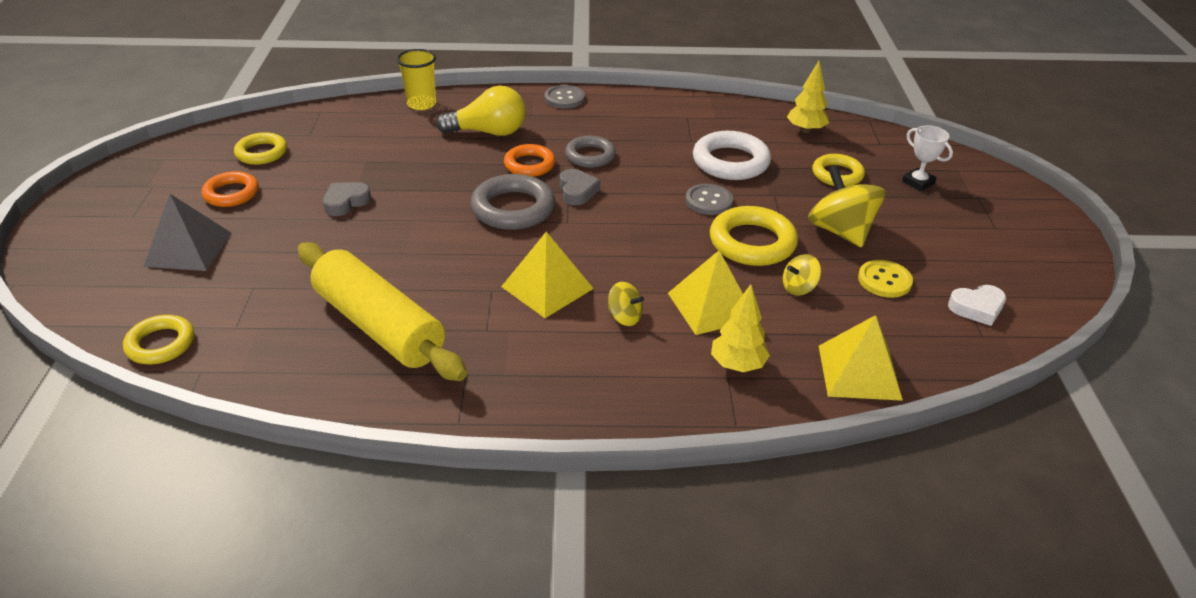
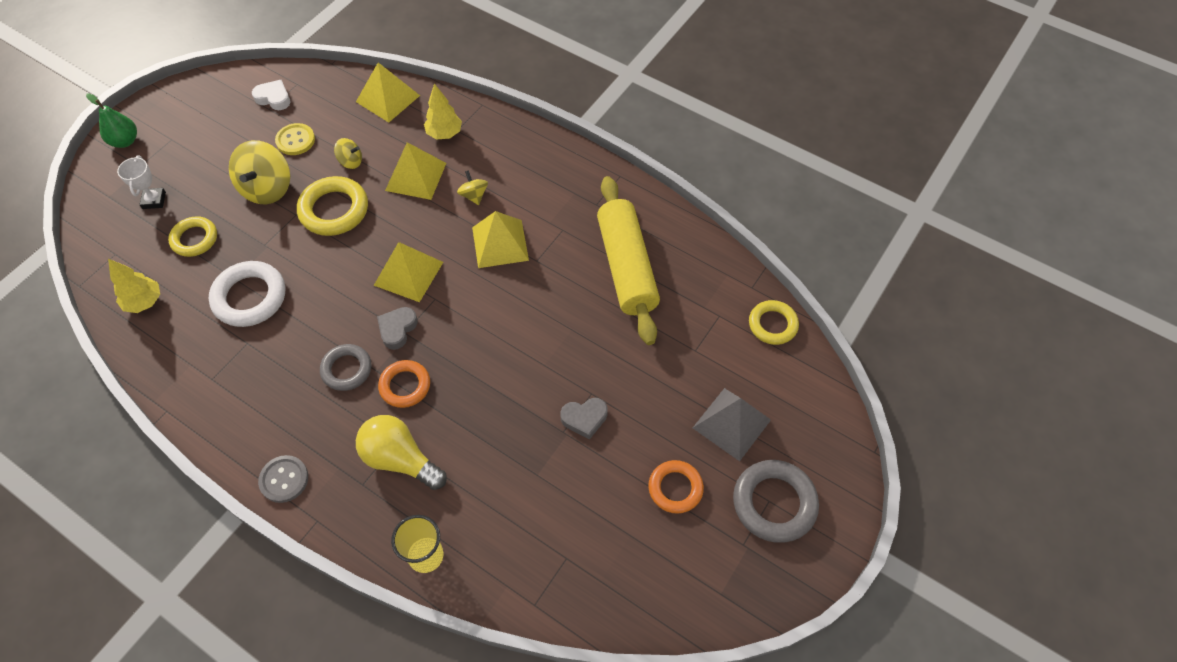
camera: 145 degrees left, 20 degrees up
(261, 153) = (625, 548): yellow ring -> none
(513, 208) = (461, 335): grey ring -> grey ring (774, 503)
(614, 228) = (408, 273): none -> yellow pyramid
(708, 201) = (316, 264): grey button -> none
(1028, 208) = (125, 141): none -> green pear

